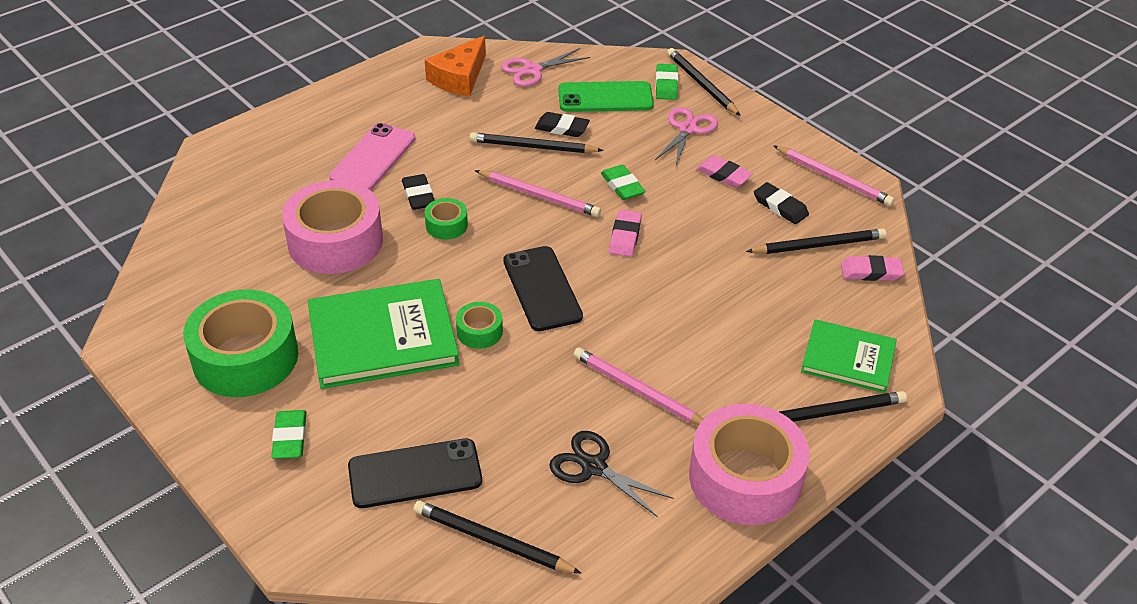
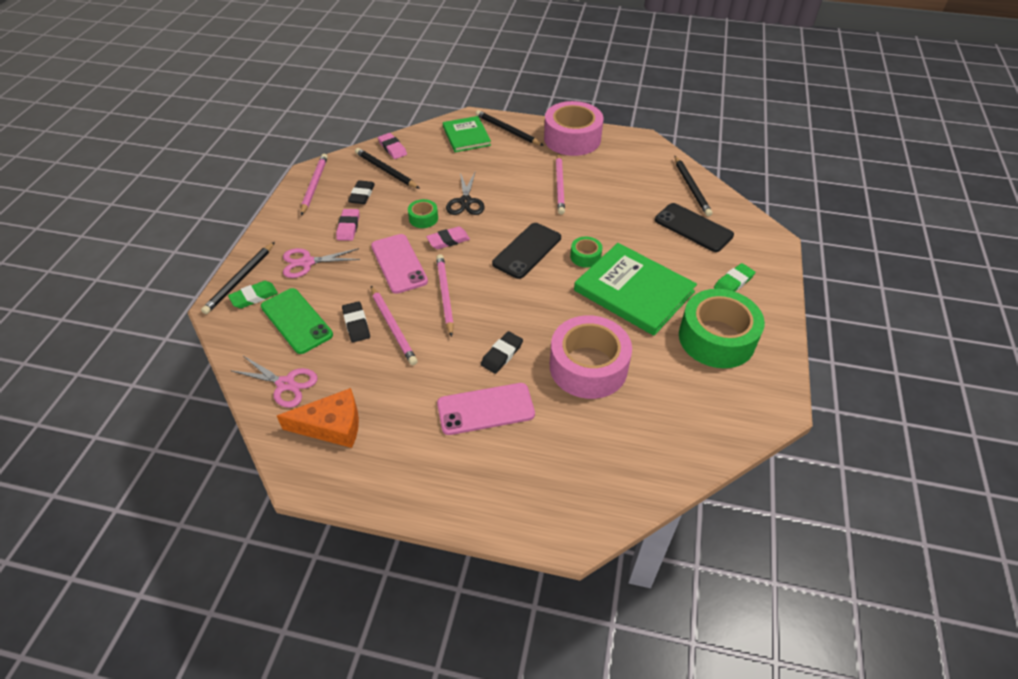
camera: 125 degrees left, 5 degrees up
(446, 225) = (516, 322): green tape -> green tape (423, 218)
(533, 147) = (393, 327): black pencil -> pink pencil
(594, 467) = (619, 179): black scissors -> black scissors (465, 202)
(622, 186) = (399, 263): green eraser -> pink phone

